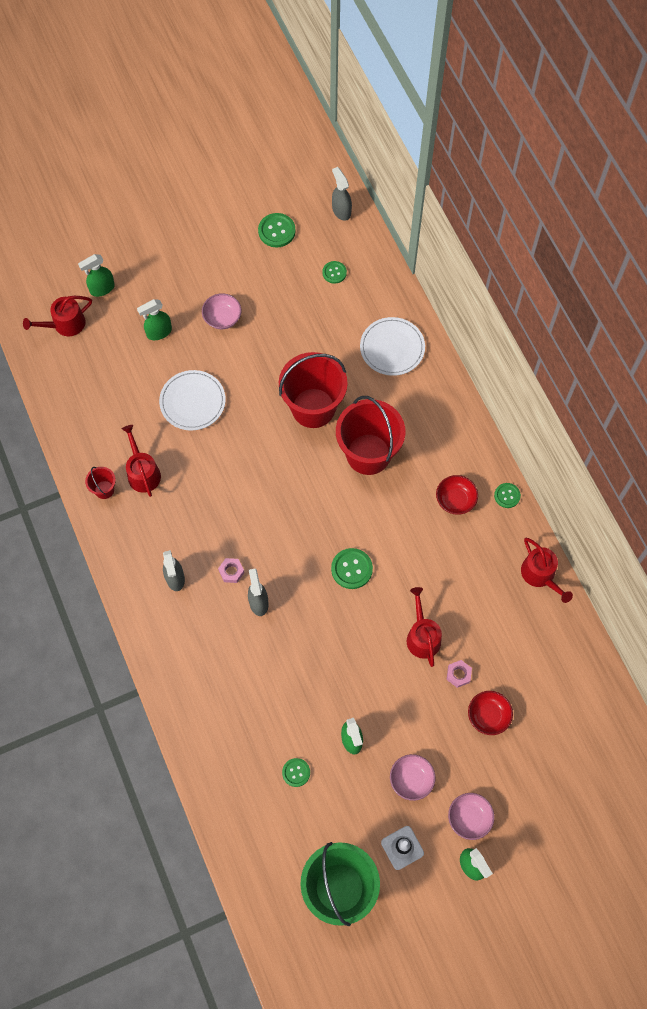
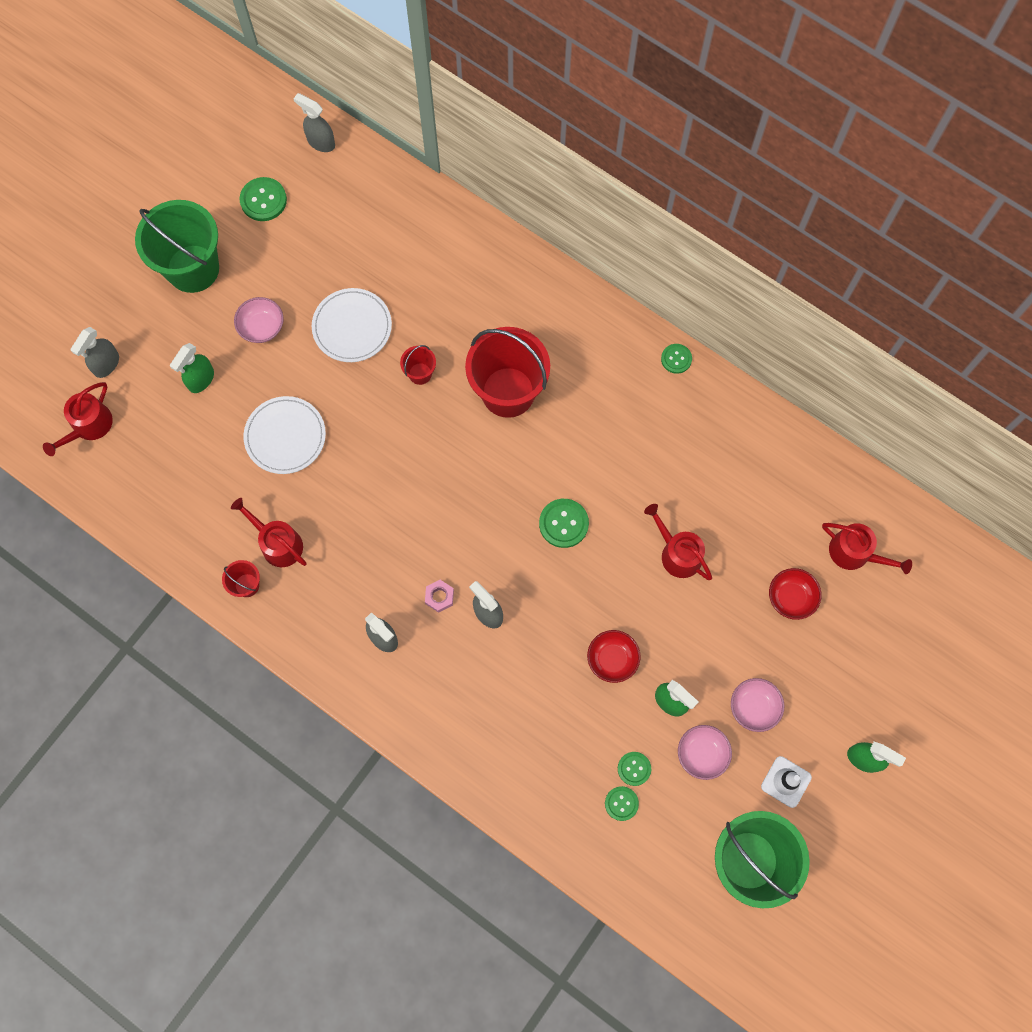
camera: 30 degrees left, 5 degrees up
(102, 289) = (106, 364): green spray bottle -> grey spray bottle
(199, 253) = (193, 268): none -> green bucket
(313, 408) = (420, 373): red bucket -> red bucket, size x0.44
(334, 273) = (354, 214): green button -> green button (621, 803)
(392, 348) = (465, 264): white plate -> white plate (352, 327)
(455, 500) = (626, 392): red bowl -> red bowl (612, 659)
(458, 674) = (737, 572): pink nut -> none
(469, 818) = (833, 712): pink bowl -> pink bowl (702, 754)
(540, 575) = (757, 423): red watering can -> red watering can (854, 553)

